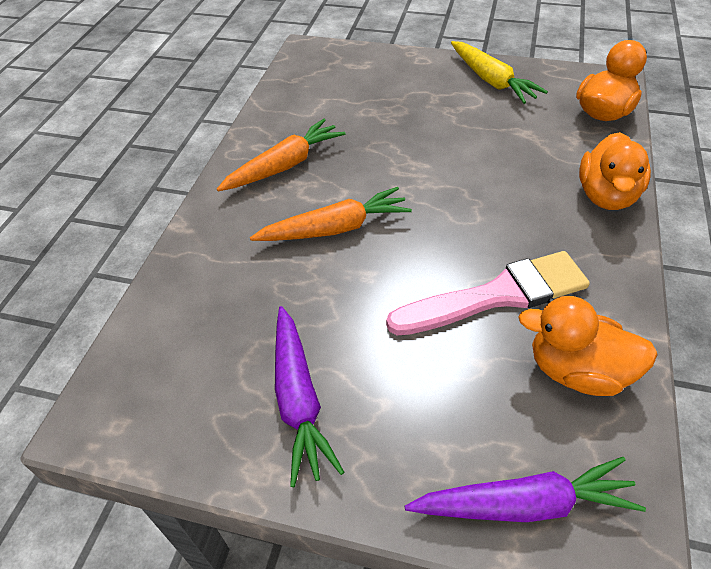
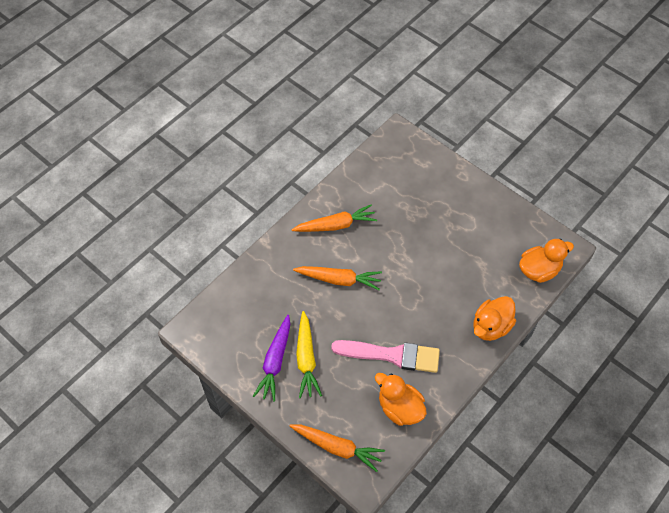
camera: 25 degrees right, 10 degrees up
(491, 80) = (492, 213): yellow carrot -> yellow carrot (306, 359)
(523, 504) = (337, 447): purple carrot -> orange carrot

